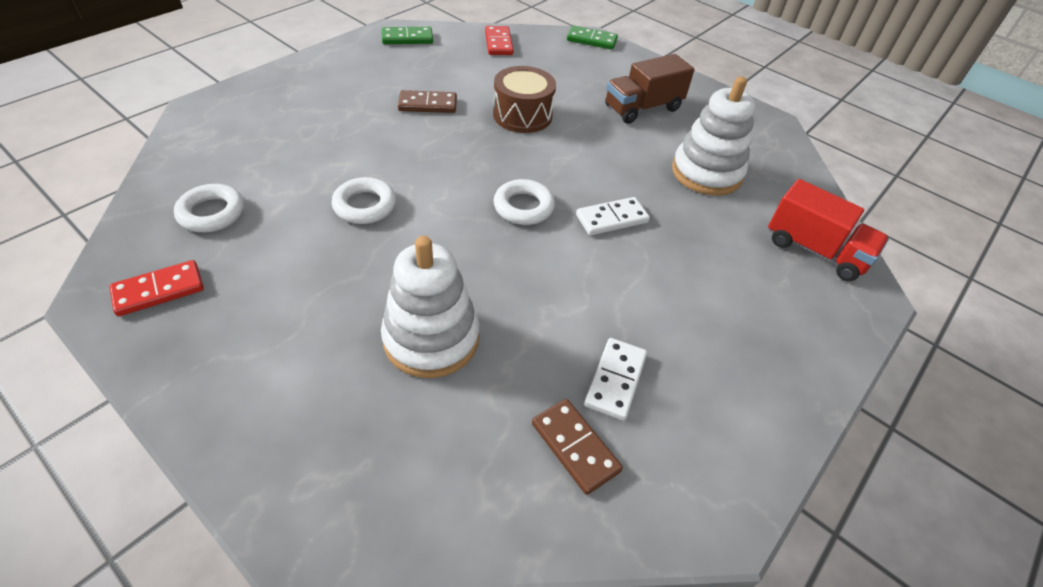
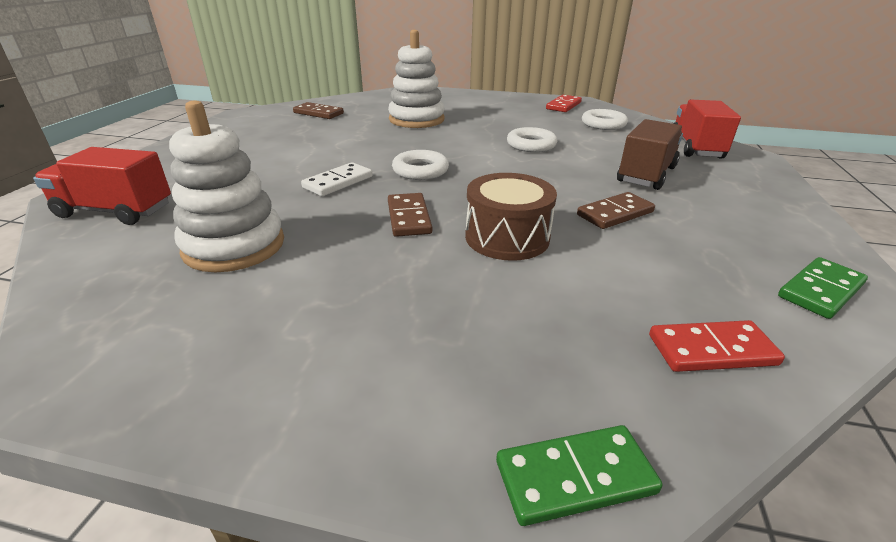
camera: 155 degrees right, 15 degrees down
(217, 135) = (695, 148): none -> red truck
(498, 43) = (711, 350): red domino -> red domino turned 60 degrees counterclockwise
(574, 154) = (408, 217): none -> brown domino
(615, 380) = (304, 128): white domino -> none
(643, 108) = (349, 310): brown truck -> brown truck (646, 175)

